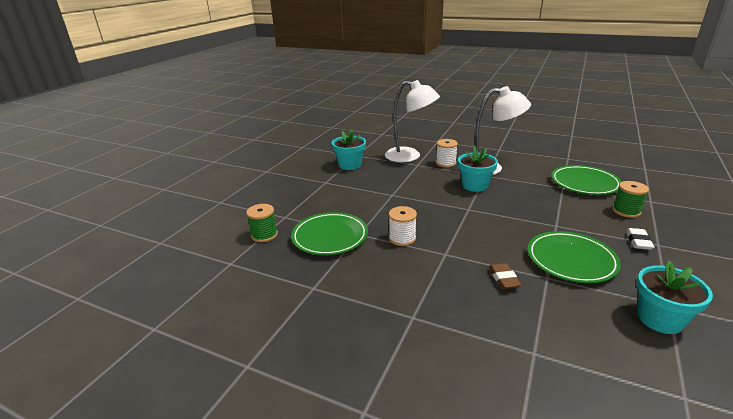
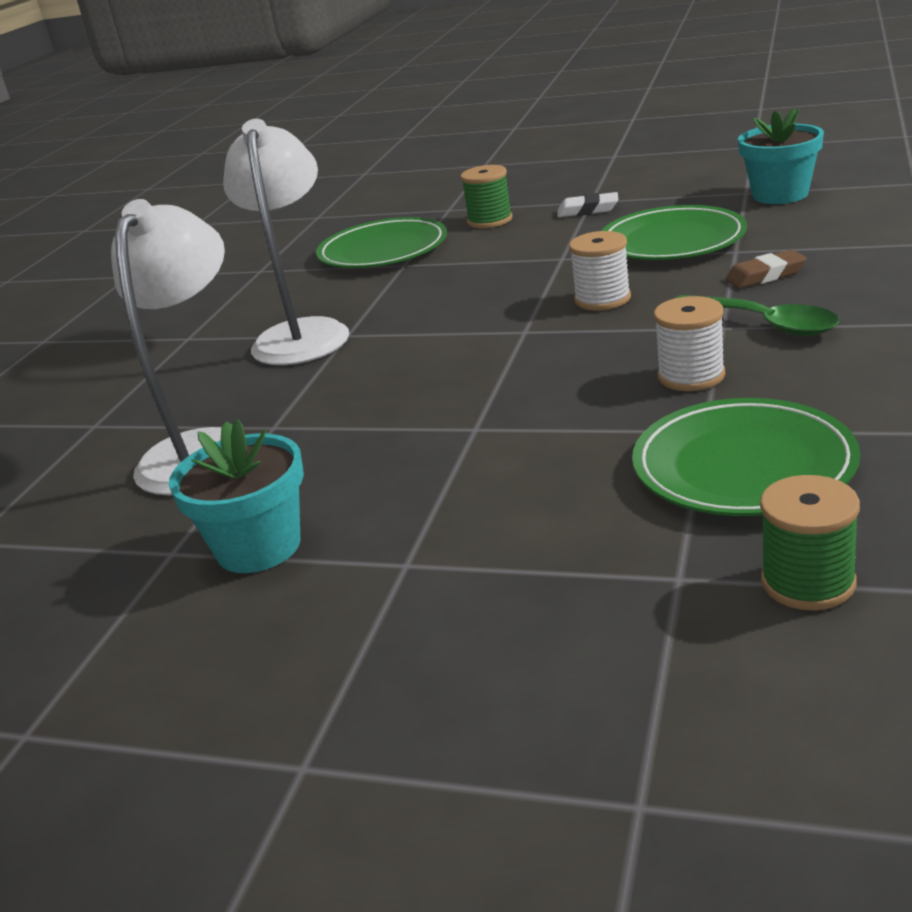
camera: 95 degrees left, 0 degrees up
(442, 265) = (764, 324): none -> green spoon
(445, 163) = (267, 389): white spool -> white spool (602, 299)
(475, 185) = (405, 339): turquoise flower pot -> none

